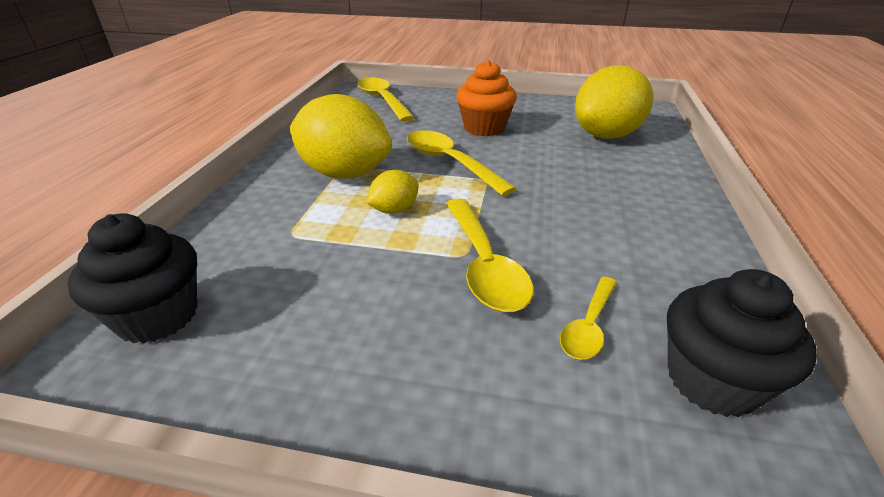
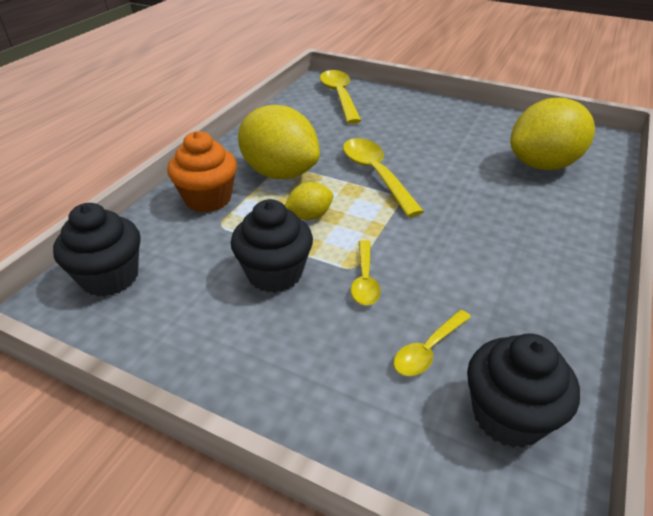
camera: 15 degrees right, 5 degrees up
(376, 275) = (274, 274): none -> black cupcake
(484, 128) = (424, 140): orange cupcake -> orange cupcake (208, 199)
(484, 265) = (365, 280): yellow spoon -> yellow spoon, size x0.58

